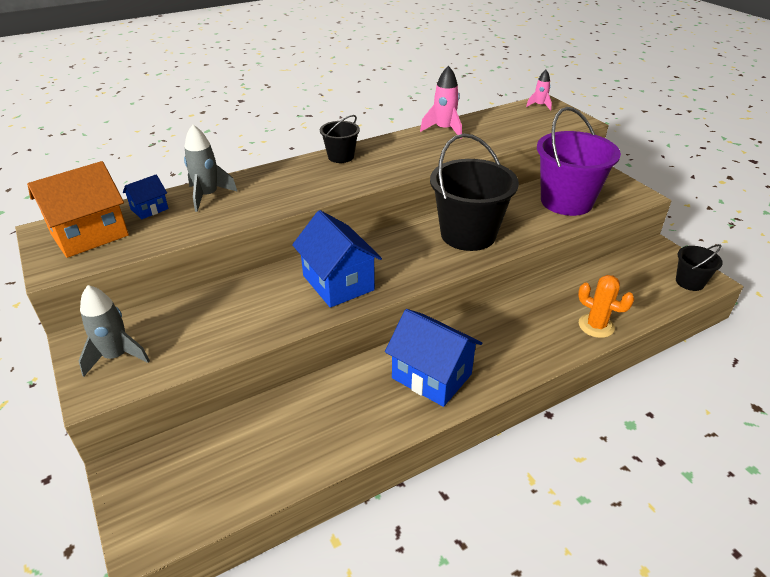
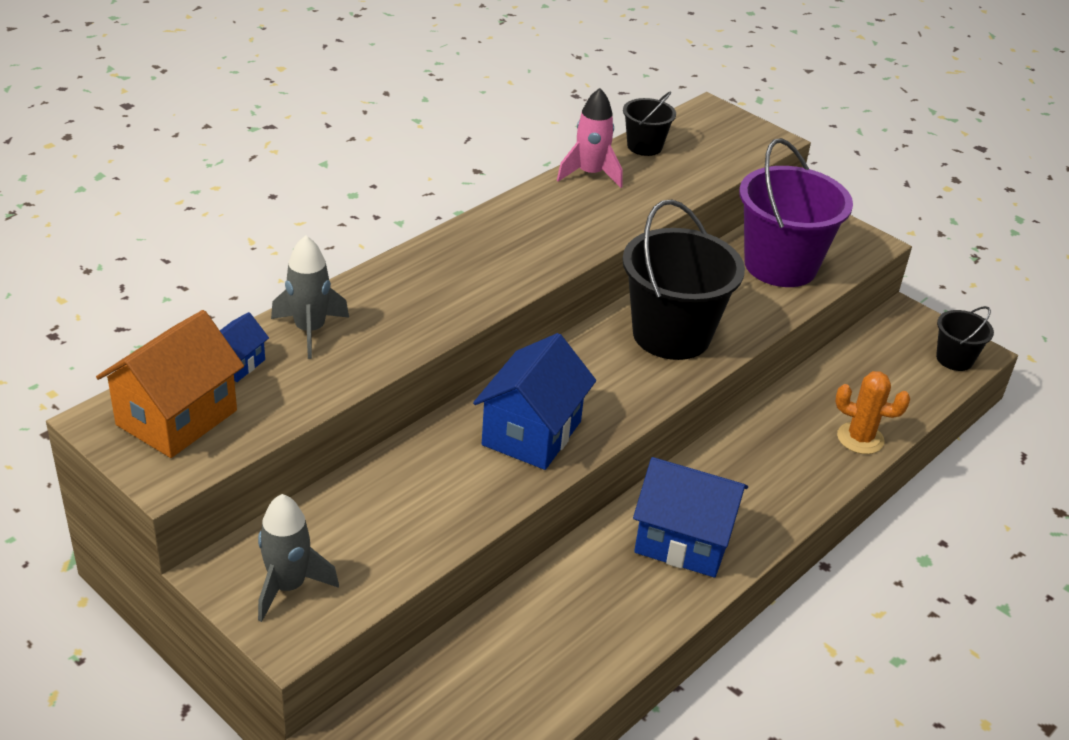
camera: 20 degrees left, 0 degrees up
(338, 283) = (531, 433): blue house -> blue house turned 75 degrees clockwise
(341, 156) = (466, 239): black bucket -> black bucket (644, 146)
(539, 105) = (706, 116): pink rocket -> none

